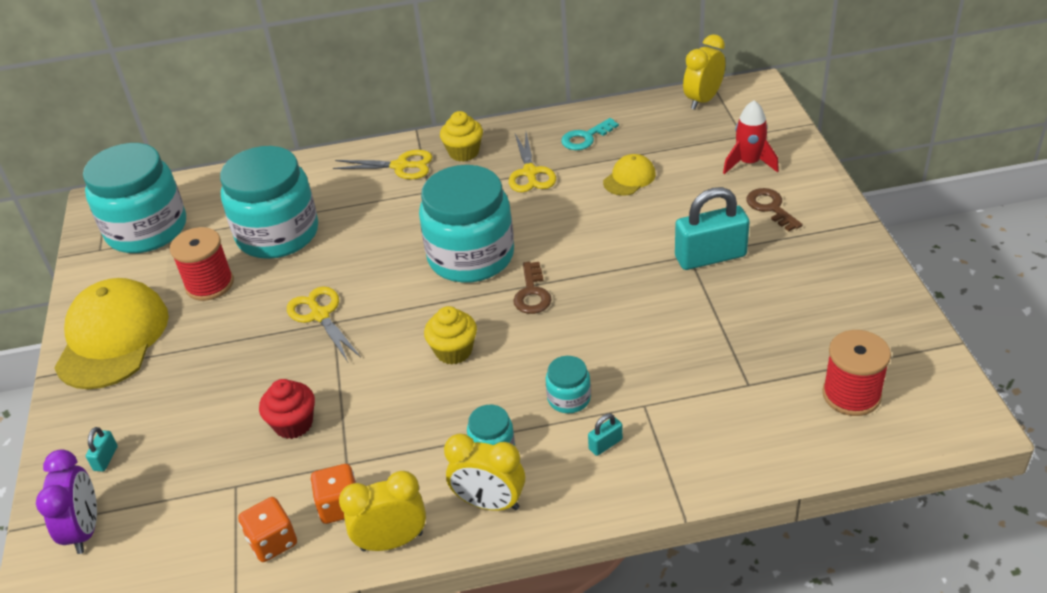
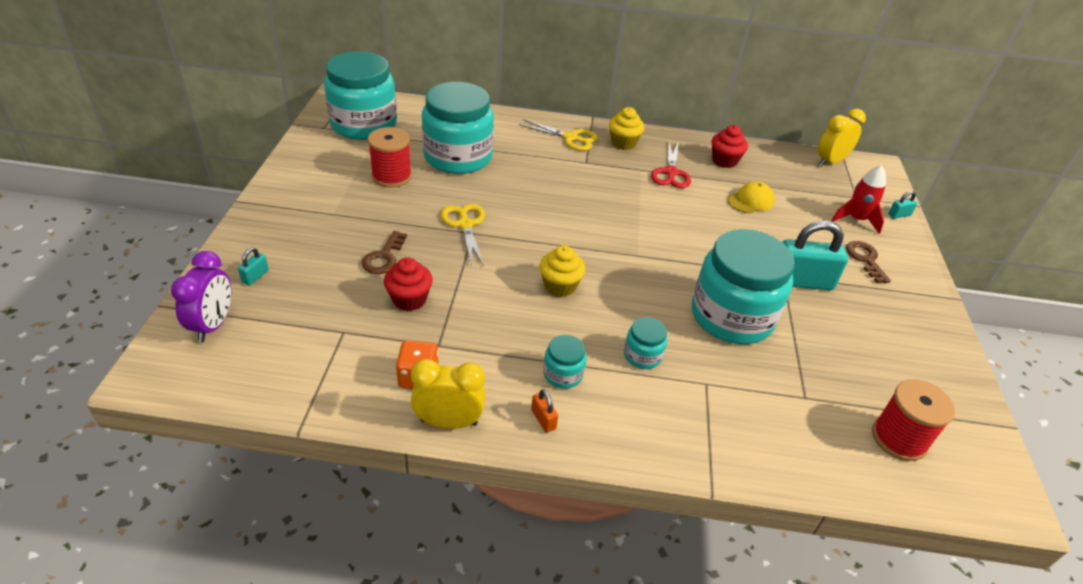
camera: 10 degrees right, 0 degrees up
(112, 338) = (303, 191): yellow cap -> none
(272, 542) = (352, 387): orange dice -> none
(471, 256) = (601, 219): turquoise jar -> turquoise jar (732, 316)
(489, 503) = (543, 419): yellow clock -> orange padlock
(530, 173) = (670, 173): yellow scissors -> red scissors
(532, 293) = (640, 262): brown key -> brown key (384, 257)
(585, 138) = (724, 161): turquoise key -> red cupcake
(605, 444) = (661, 405): turquoise padlock -> turquoise padlock (899, 215)

